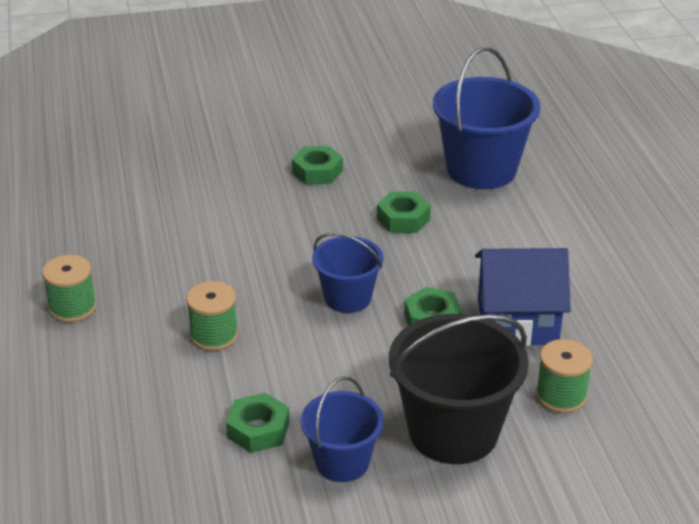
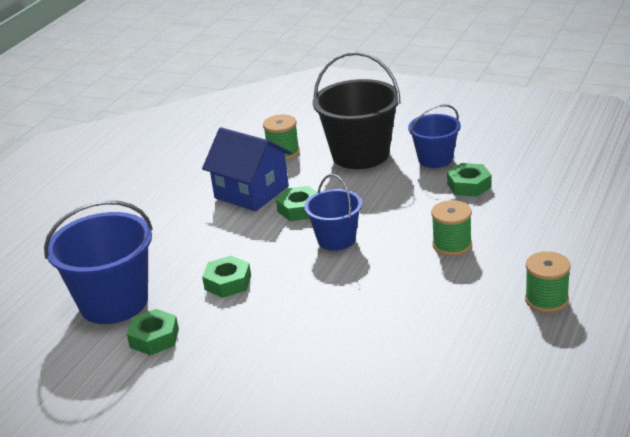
camera: 140 degrees left, 5 degrees down
(317, 172) = (239, 353): green nut -> green nut (154, 338)

